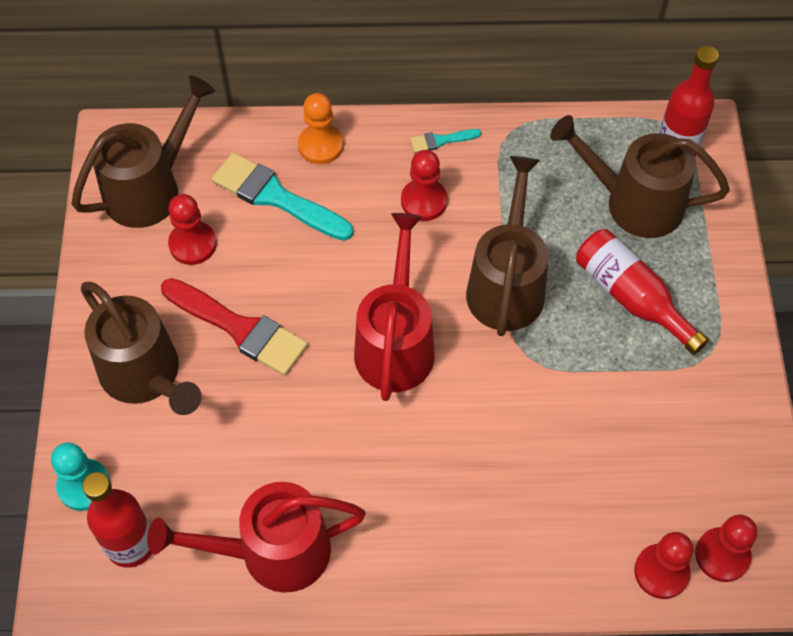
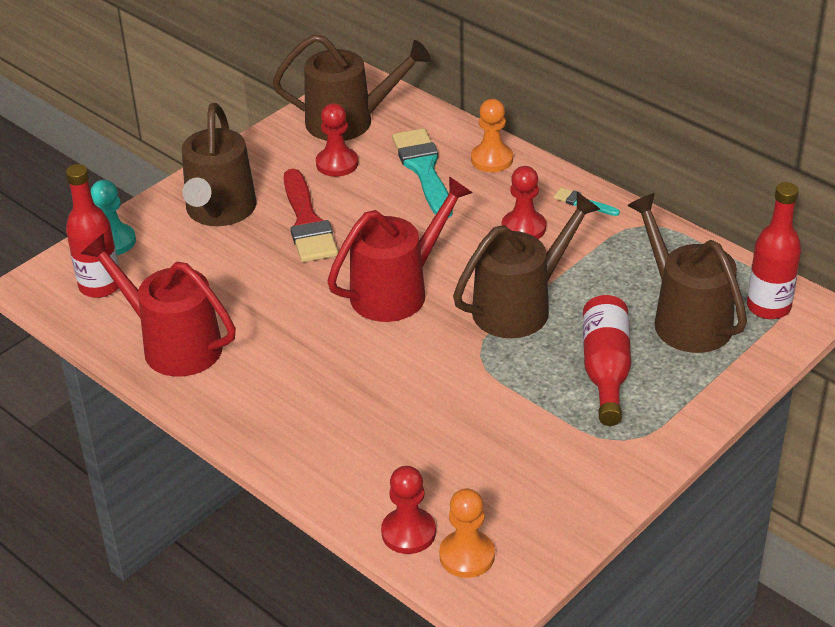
camera: 45 degrees right, 20 degrees down
(722, 555) = (467, 556): red pawn -> orange pawn

